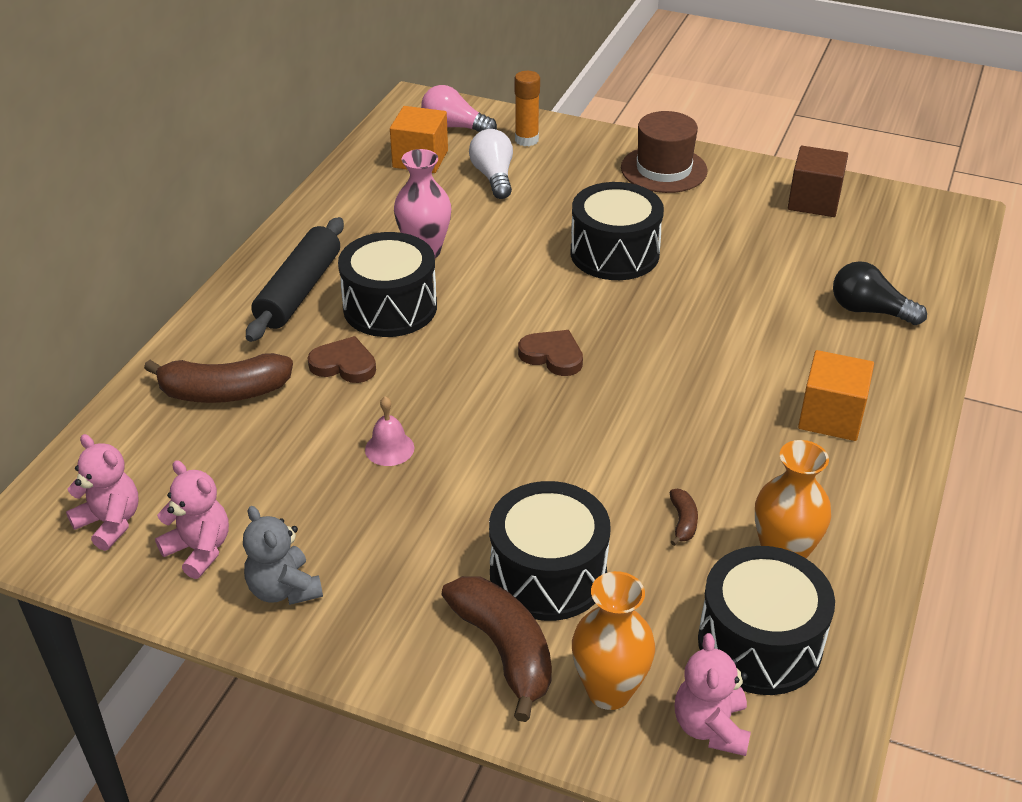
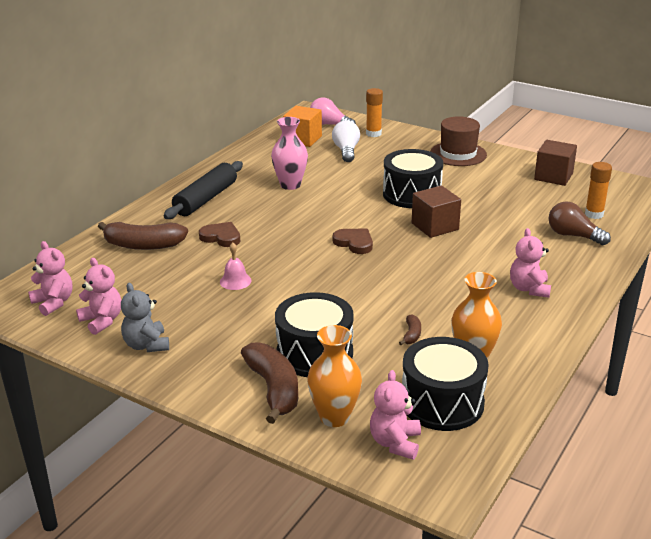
camera: 10 degrees right, 10 degrees down
(390, 307) = (259, 211): black drum -> none
(664, 312) = (435, 226): none -> brown cube
(831, 416) = (529, 289): orange cube -> pink teddy bear
(869, 311) = (573, 236): black light bulb -> brown light bulb
(889, 268) = (594, 214): none -> orange glue stick

